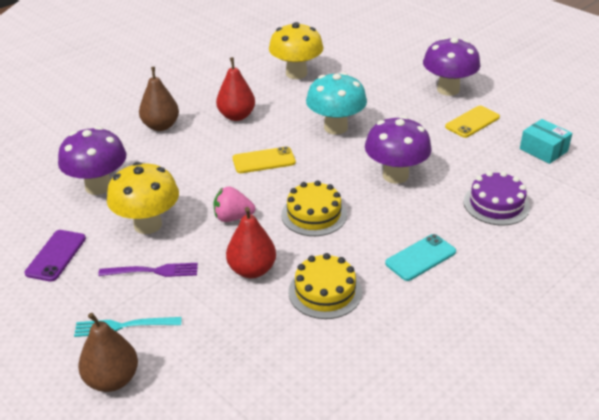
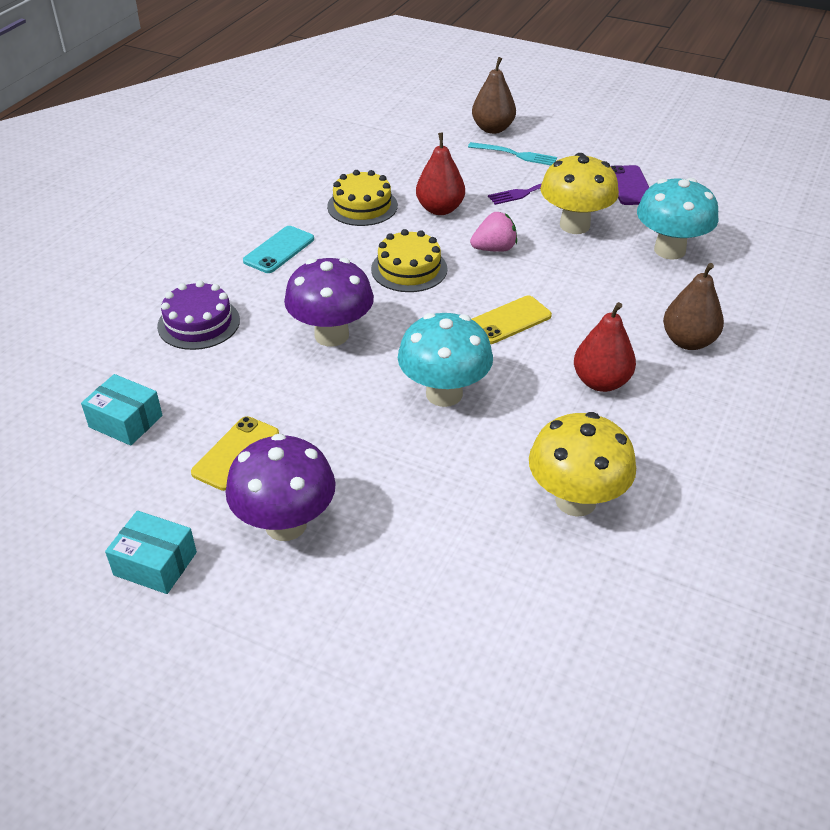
camera: 160 degrees right, 5 degrees up
(98, 186) = (669, 250): purple mushroom -> turquoise mushroom
(123, 326) = (516, 155): turquoise fork -> turquoise fork turned 45 degrees clockwise
(516, 87) = (155, 563): none -> turquoise box

